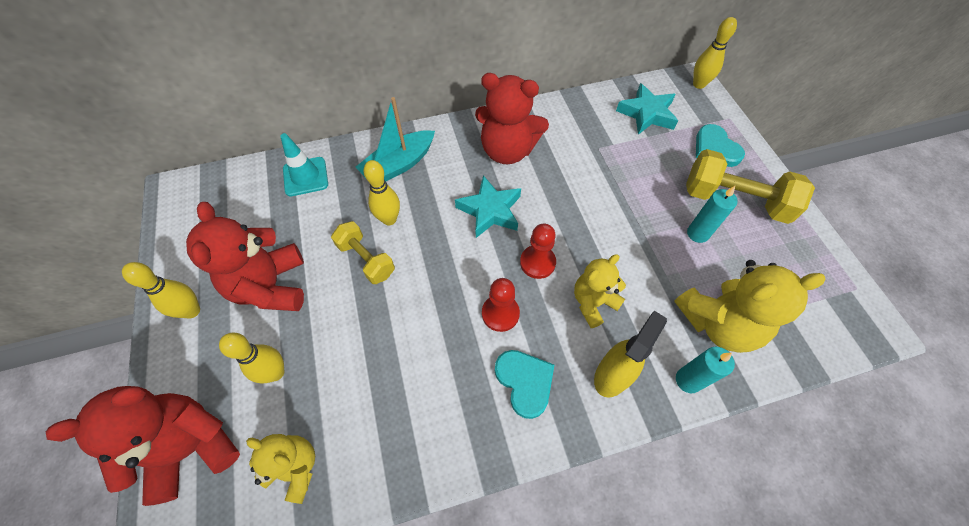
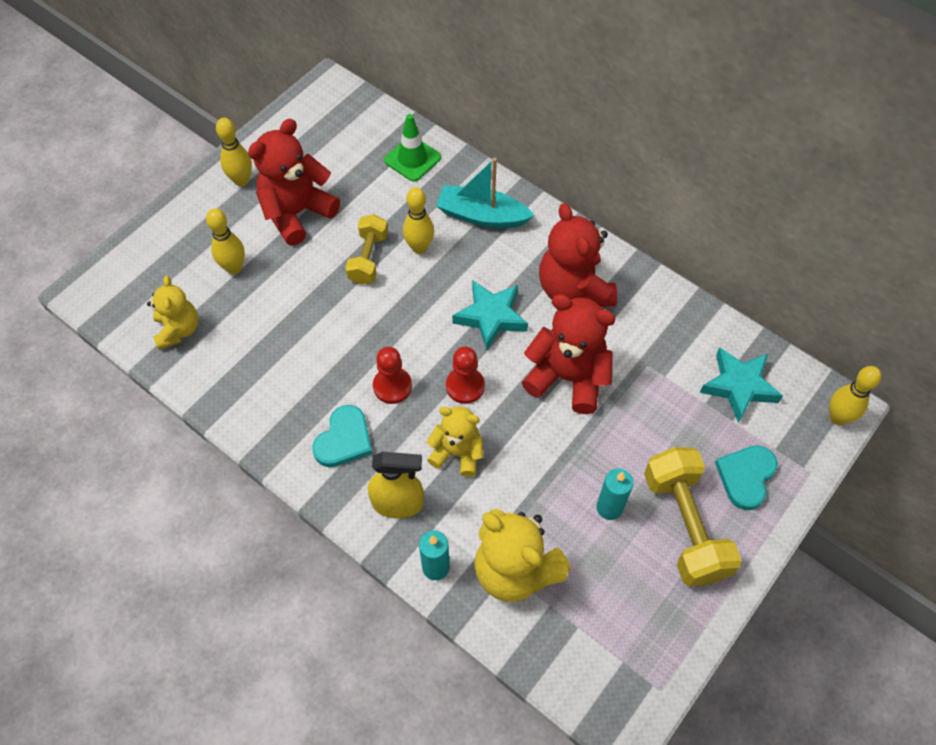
camera: 55 degrees right, 0 degrees up
(191, 447) = (152, 259): red teddy bear -> red teddy bear (568, 377)
(305, 176) = (412, 159): turquoise traffic cone -> green traffic cone

